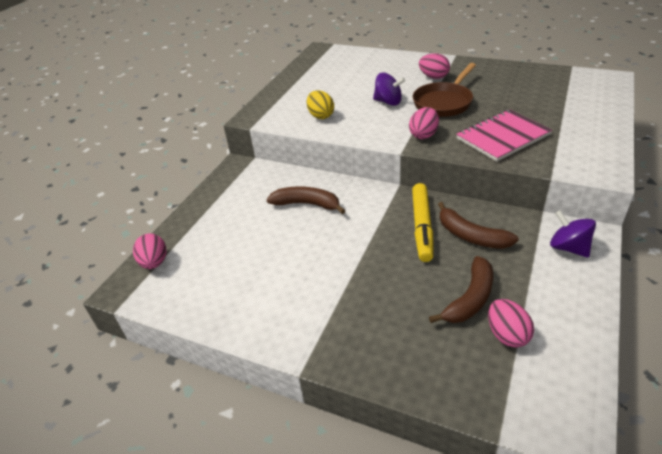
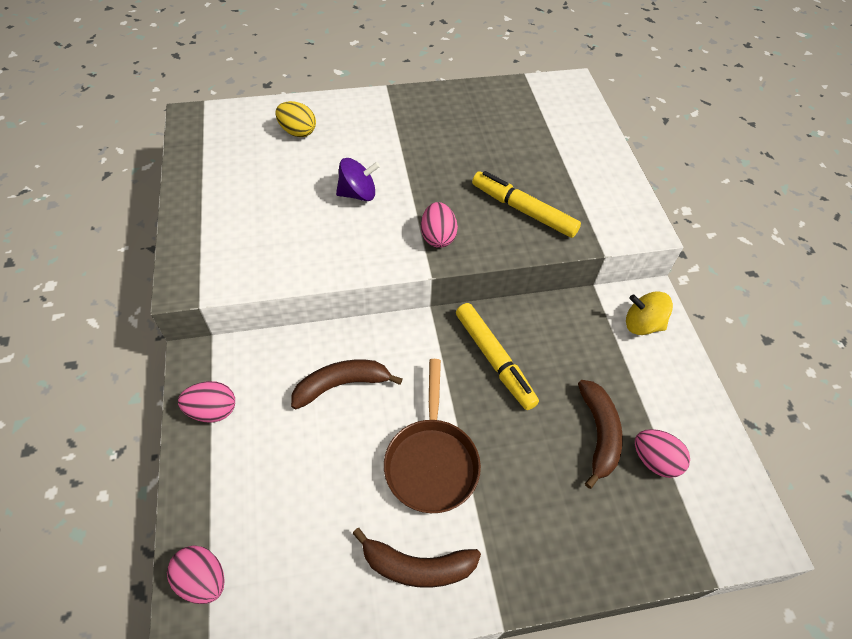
camera: 40 degrees left, 15 degrees up
(321, 116) = (286, 247): yellow egg -> yellow egg (298, 132)
(433, 77) = (384, 132): pink egg -> pink egg (212, 410)
(444, 102) = (425, 174): brown pan -> brown pan (431, 462)
(471, 236) = (549, 350): brown banana -> brown banana (417, 566)
(502, 137) = (523, 210): pink notebook -> yellow marker
(568, 248) = (642, 324): purple spinning top -> yellow spinning top

